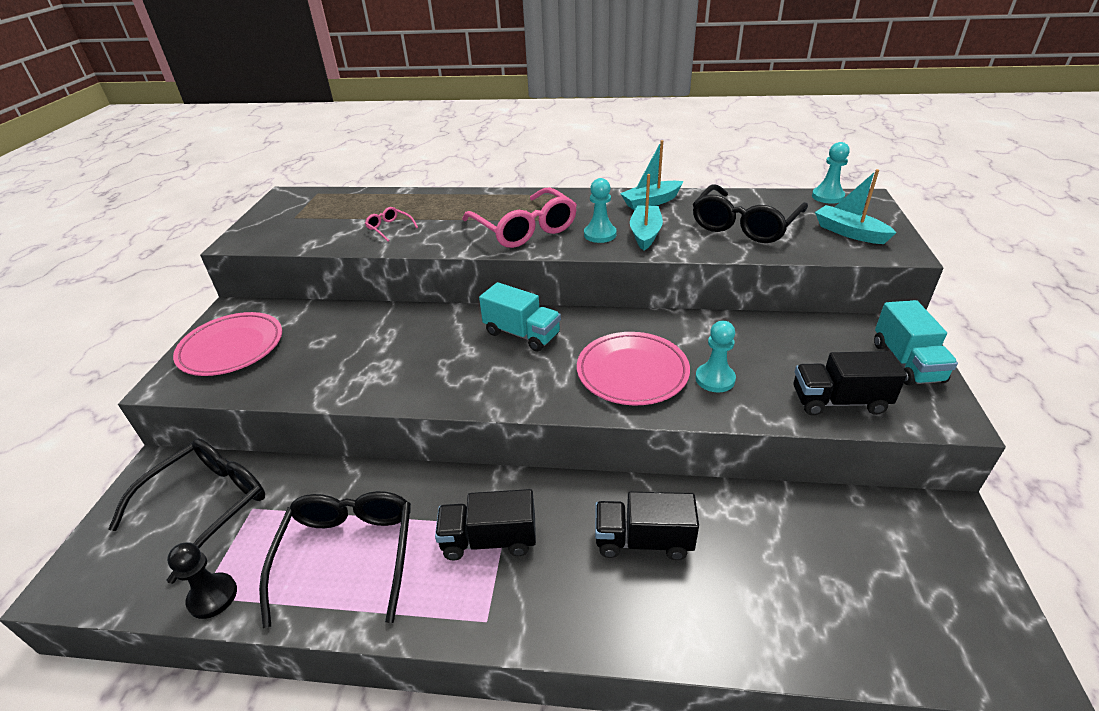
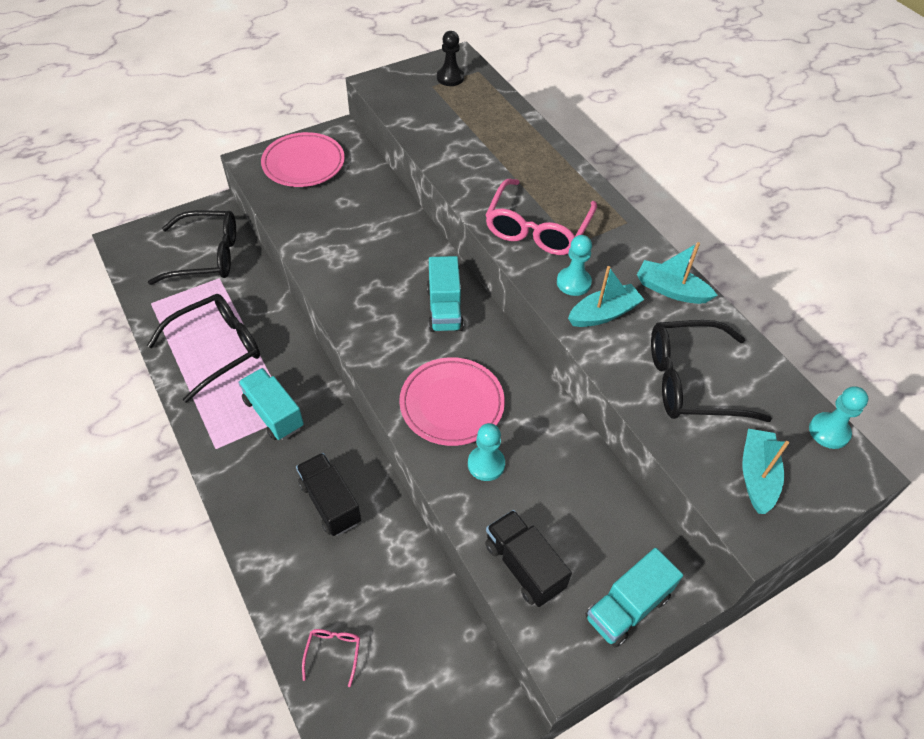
camera: 50 degrees right, 15 degrees up
(213, 597) = (153, 308): black pawn -> black pawn (450, 78)
(389, 228) = (464, 148): pink glasses -> pink glasses (333, 653)
(489, 540) = (274, 413): black truck -> turquoise truck

